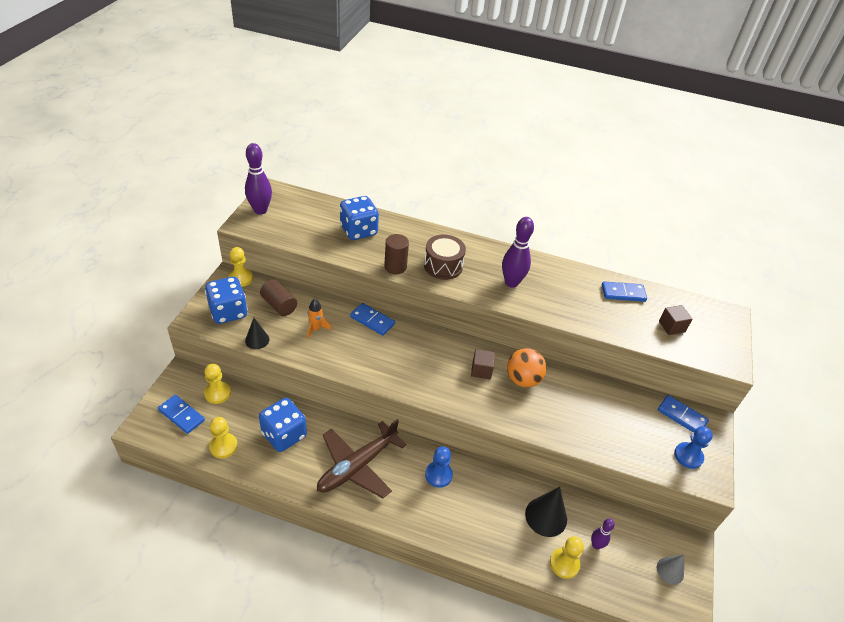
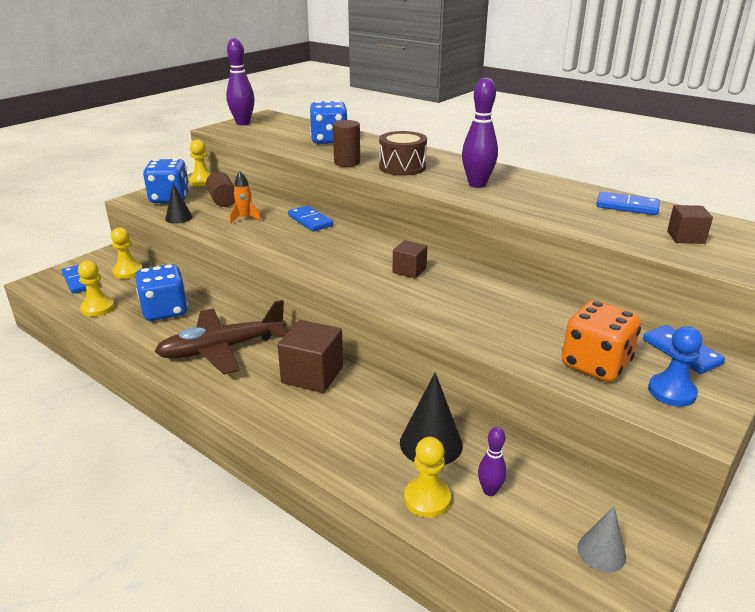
camera: 25 degrees right, 15 degrees down
(438, 475) = (312, 375): blue pawn -> brown cube
(522, 379) = (458, 285): orange ball -> none
(639, 443) = (595, 364): none -> orange dice

